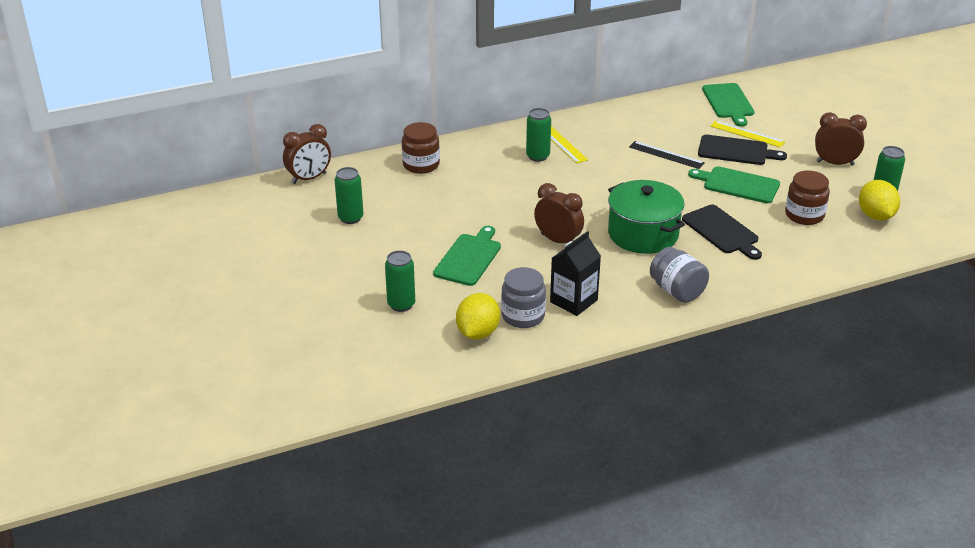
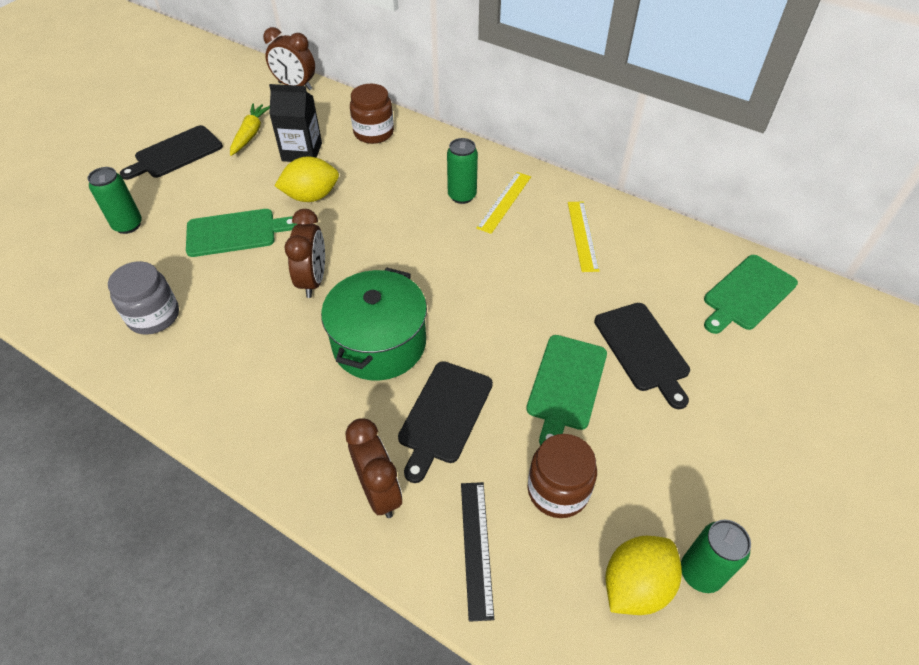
camera: 55 degrees right, 15 degrees up
(330, 260) = (175, 153): none -> black cutting board
(350, 218) = (250, 134): green can -> yellow carrot
(478, 333) = (106, 296): yellow lemon -> yellow lemon (311, 196)
(573, 301) = (205, 343): black carton -> black carton (302, 152)
(666, 155) = (566, 290): black ruler -> black ruler (476, 547)
(677, 291) = (280, 427): grey jar -> none
(738, 185) = (566, 385): green cutting board -> green cutting board turned 150 degrees counterclockwise
(747, 134) = (695, 343): yellow ruler -> yellow ruler (582, 235)
(835, 163) = (726, 471): brown clock -> brown clock (379, 491)

